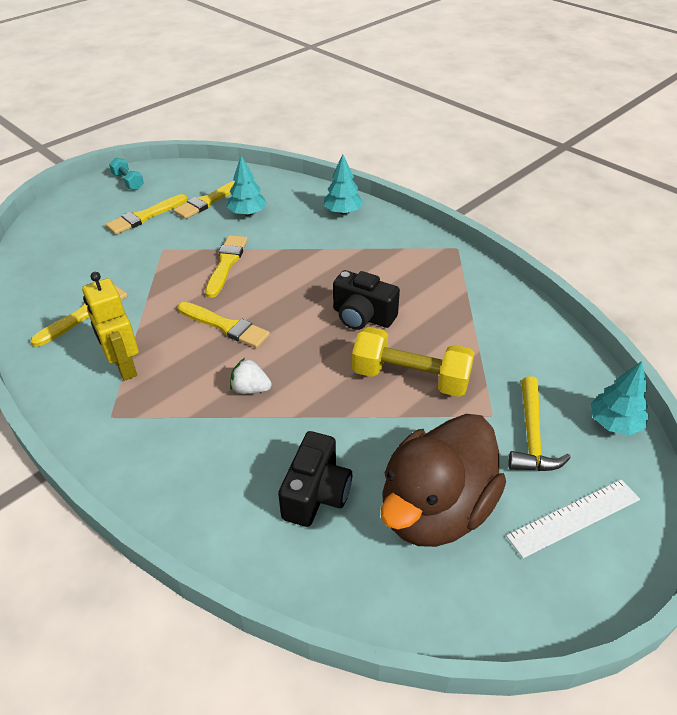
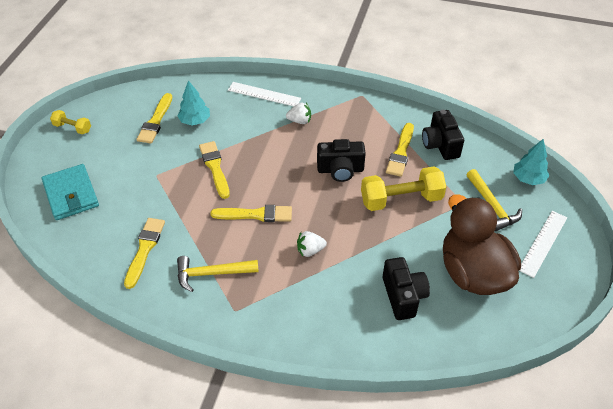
camera: 30 degrees left, 5 degrees up
(69, 238) = (71, 194): none -> turquoise wallet
(124, 367) = (211, 274): yellow robot -> yellow hammer
(128, 182) = (72, 128): turquoise dumbbell -> yellow dumbbell
(145, 216) = (116, 153): yellow brush -> yellow brush (400, 152)
(343, 212) = (264, 94): turquoise tree -> white ruler
(359, 250) = (299, 121): none -> white strawberry
(435, 509) = (473, 273): brown duck -> brown duck turned 150 degrees clockwise
(515, 335) = (440, 145): none -> black camera

